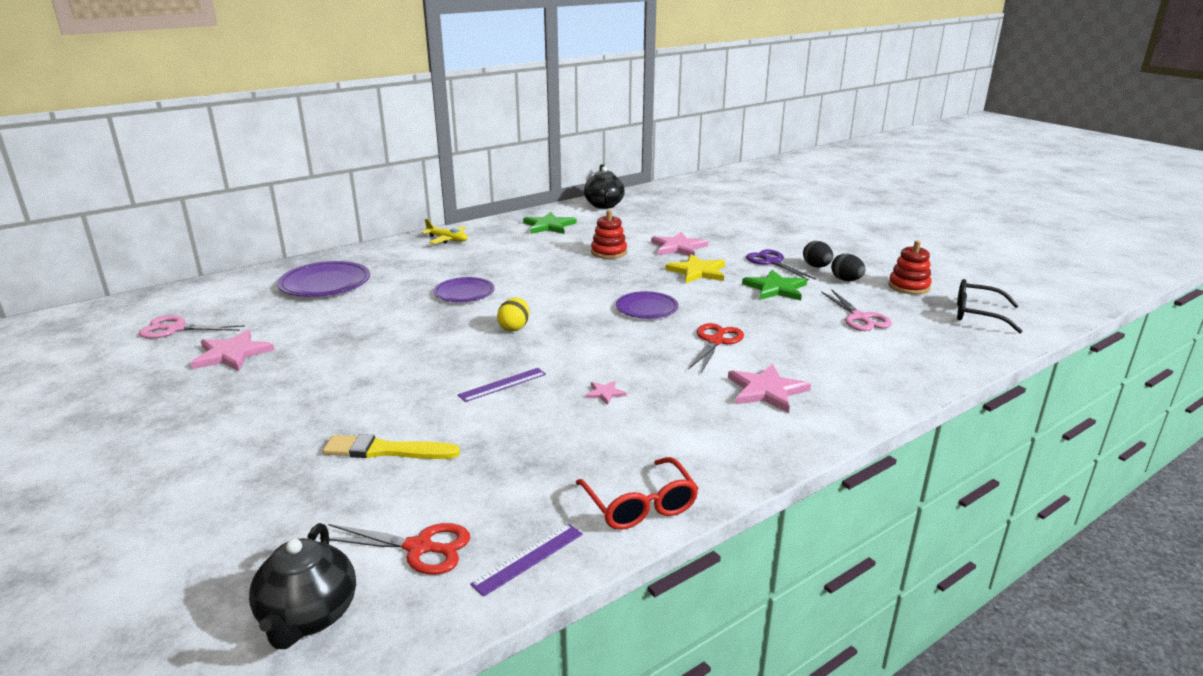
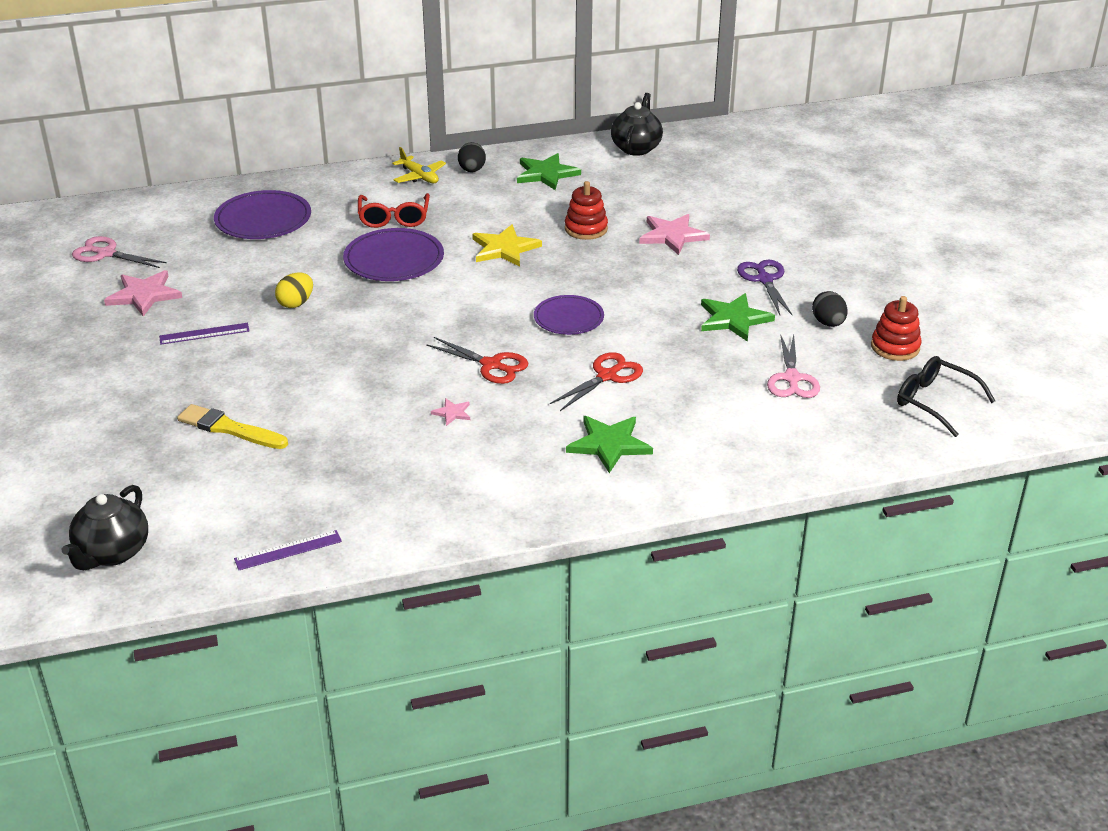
camera: 20 degrees right, 10 degrees up
(419, 548) = (212, 521): red scissors -> red scissors (491, 365)
(464, 293) = (394, 259): purple plate -> purple plate, size x1.51
(503, 385) = (365, 382): purple ruler -> purple ruler (204, 334)
(514, 327) = (417, 316): yellow egg -> yellow egg (296, 303)
(640, 505) = (405, 529): red glasses -> red glasses (394, 218)
(697, 271) = (665, 277): yellow star -> yellow star (504, 248)
(766, 390) = (609, 444): pink star -> green star
(816, 266) = (812, 296): black egg -> black egg (472, 170)

